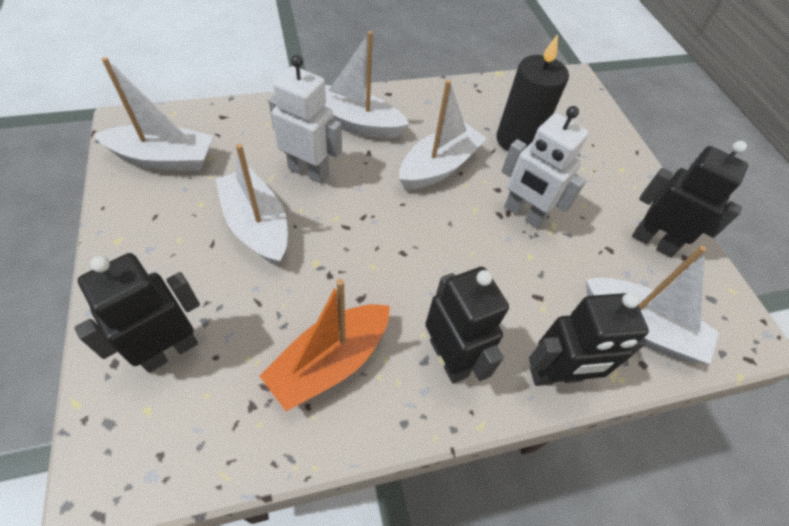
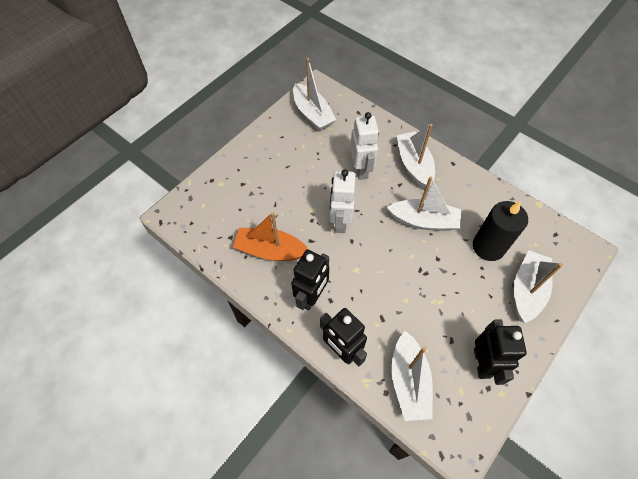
camera: 60 degrees right, 5 degrees up
(169, 350) = (230, 192): black robot -> none
(257, 225) = (311, 174): white boat -> white boat (527, 290)
(523, 214) = (432, 281): white robot -> white robot (340, 221)

